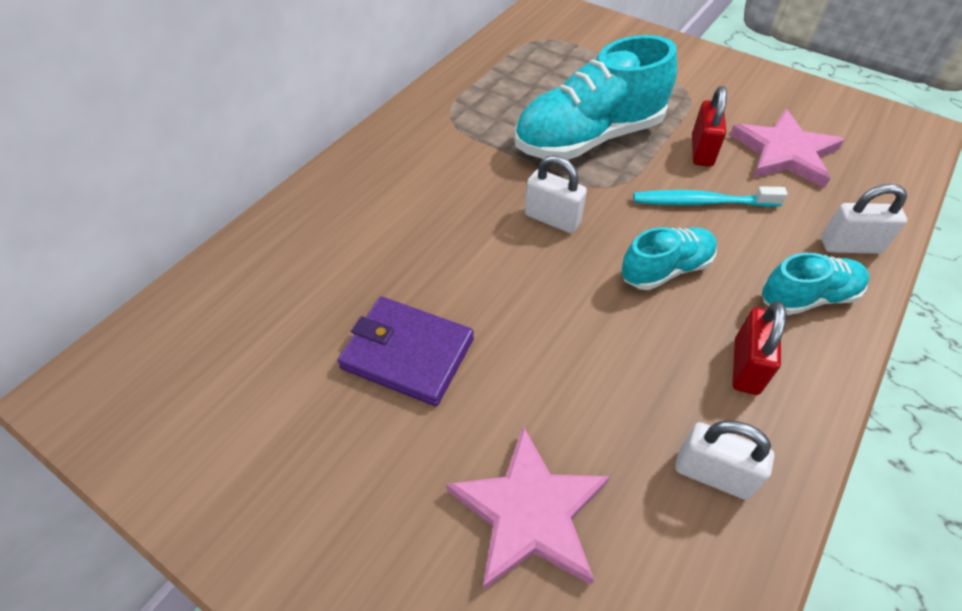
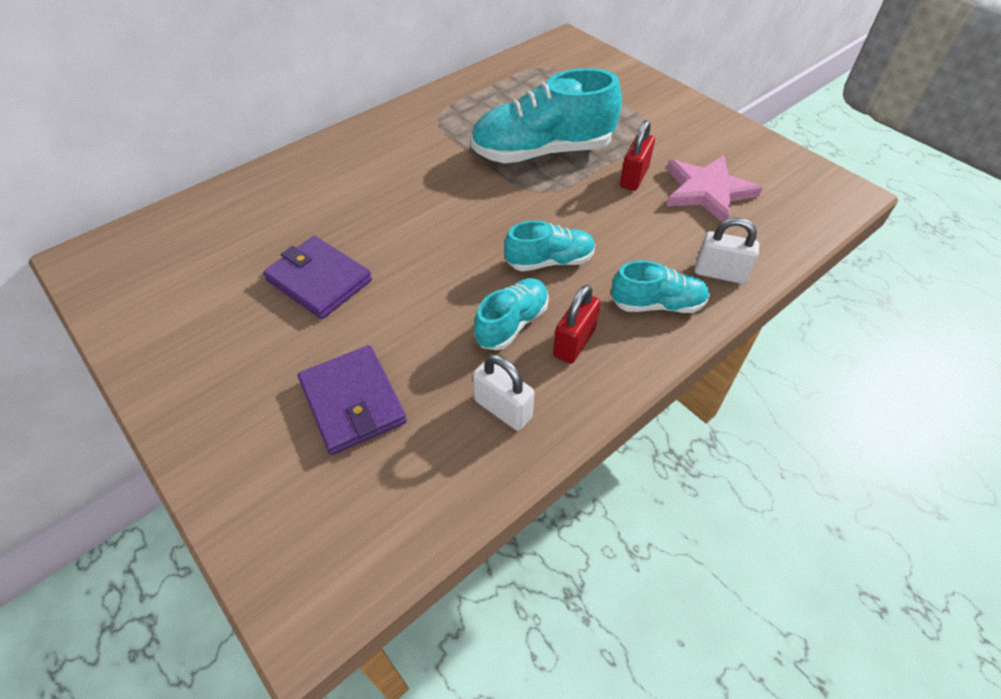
camera: 15 degrees right, 0 degrees up
(529, 512) = (353, 402): pink star -> purple wallet
(552, 219) = (478, 207): white padlock -> none
(664, 358) = (512, 323): none -> turquoise shoe
(702, 202) = (610, 217): turquoise toothbrush -> none

